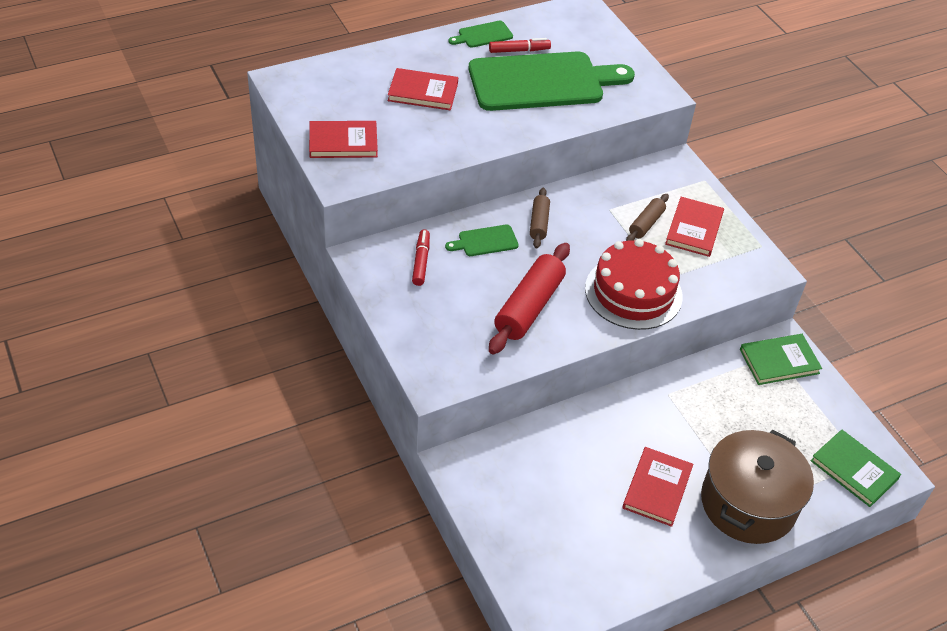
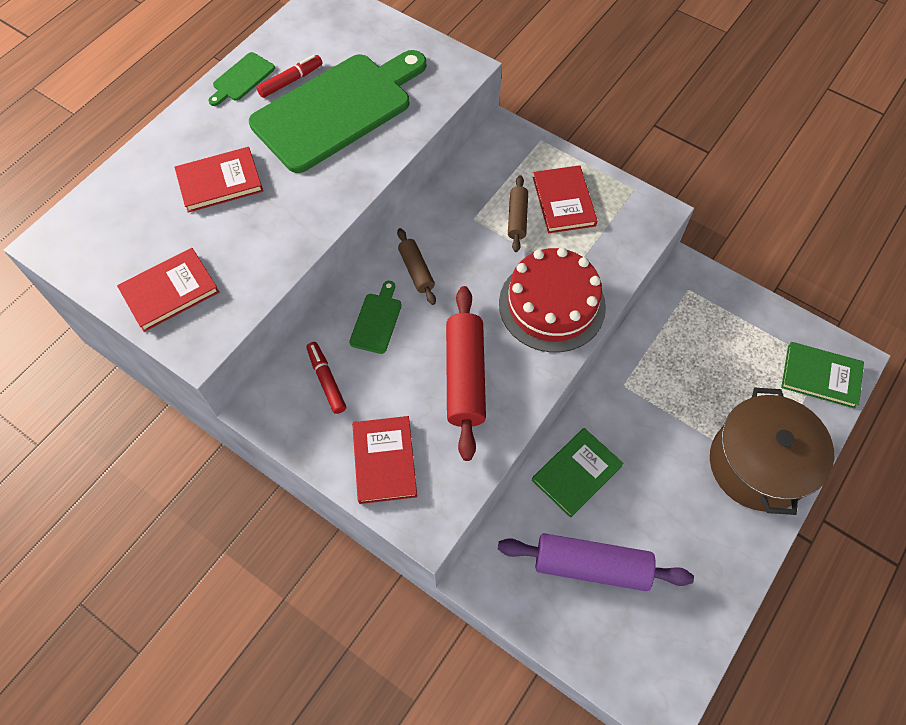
camera: 25 degrees left, 15 degrees up
(485, 241) = (376, 320): green cutting board -> green cutting board turned 150 degrees clockwise
(552, 500) = (591, 566): none -> purple rolling pin
(657, 488) = (674, 495): red book -> red book (384, 461)
(779, 361) = (696, 295): green book -> green book (576, 473)

